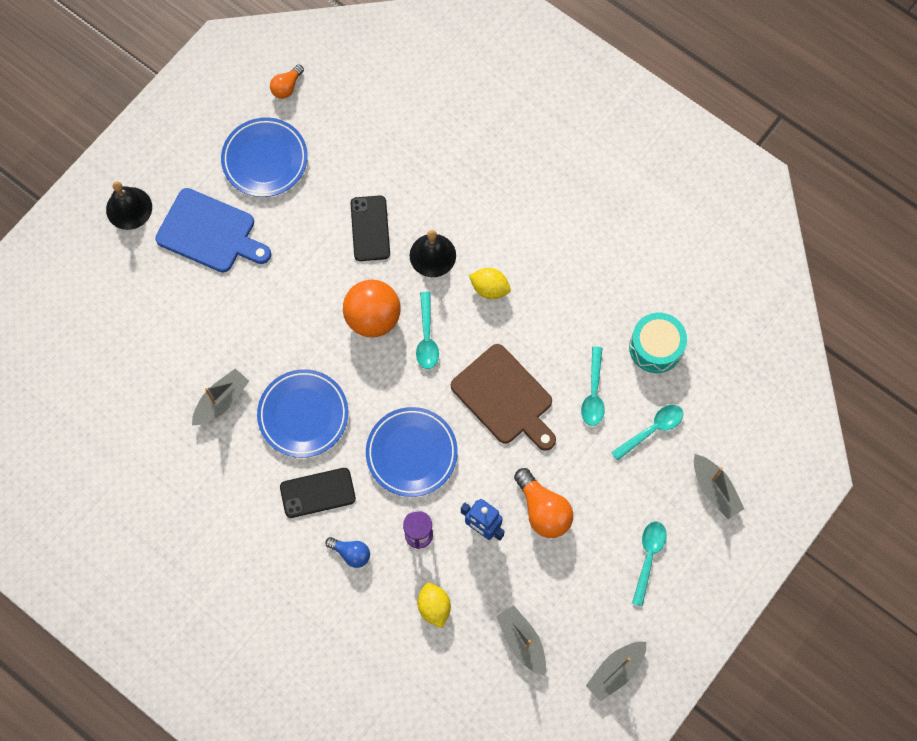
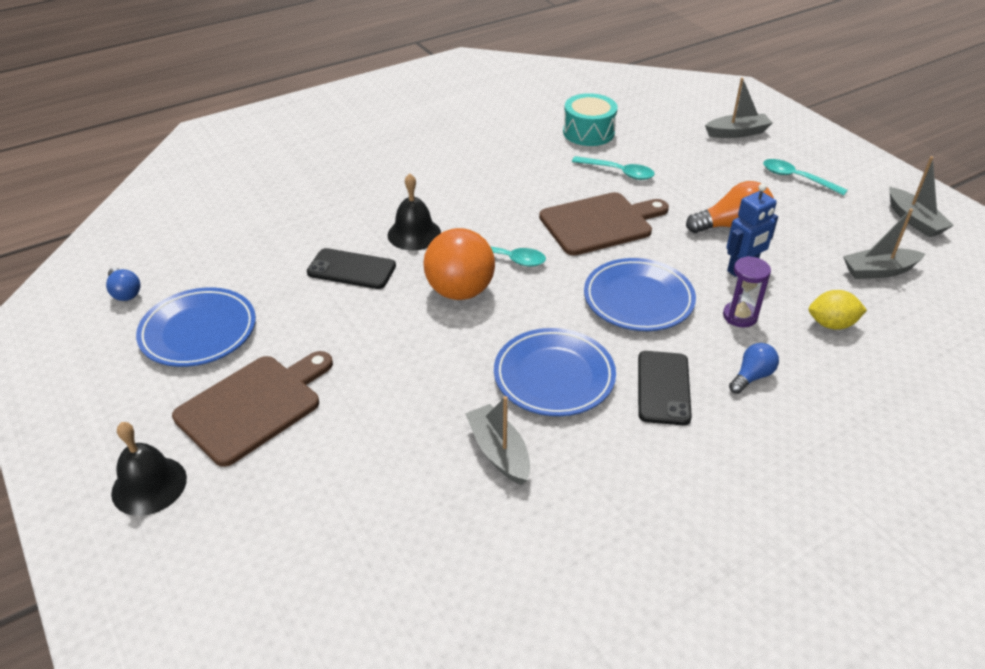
camera: 70 degrees left, 30 degrees down
(210, 232) = (253, 406): blue cutting board -> brown cutting board
(287, 87) = (125, 292): orange light bulb -> blue light bulb
(489, 288) = (475, 207): yellow lemon -> none
(652, 430) = (668, 150): turquoise spoon -> none

